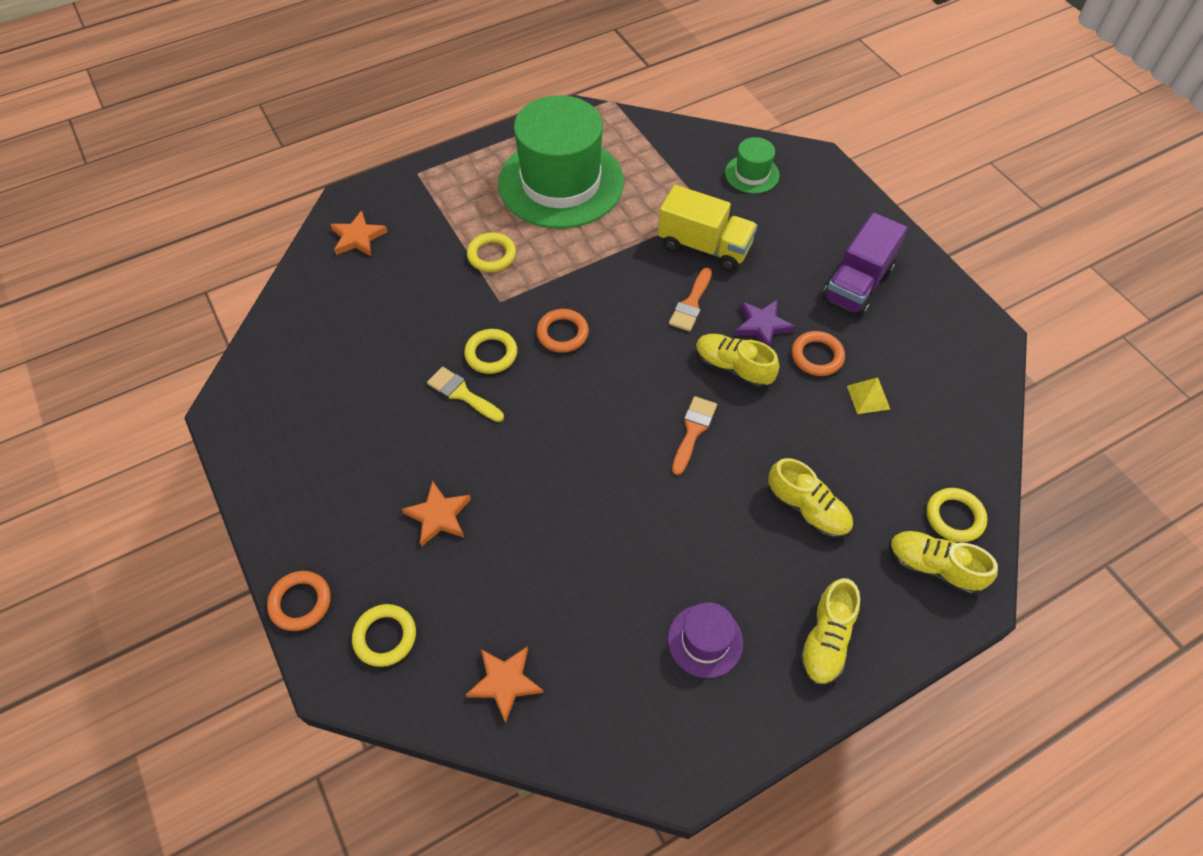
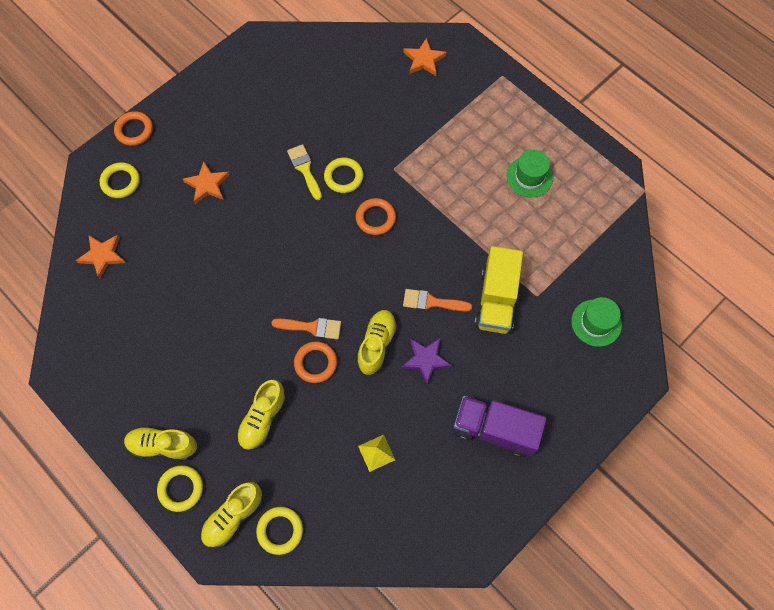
camera: 75 degrees right, 10 degrees up
(462, 394) = (304, 169): yellow brush -> yellow brush turned 45 degrees counterclockwise
(491, 255) = (436, 150): yellow ring -> yellow ring (181, 489)
(561, 182) = (529, 177): green hat -> green hat, size x0.44
(705, 640) = (149, 367): purple hat -> none
(817, 356) = (406, 407): orange ring -> orange ring (315, 363)
(933, 567) = (233, 517): yellow shoe -> yellow shoe turned 150 degrees counterclockwise

